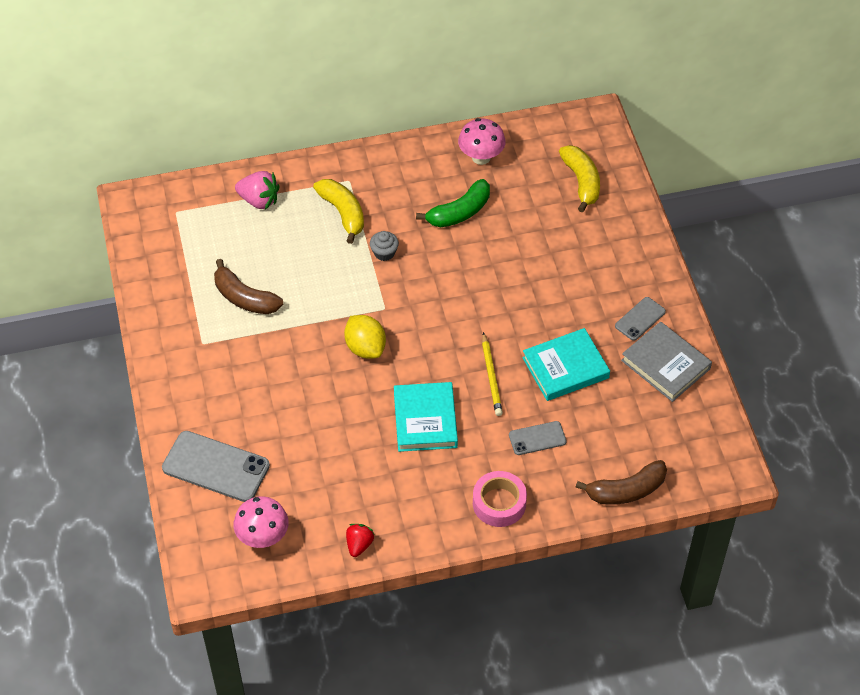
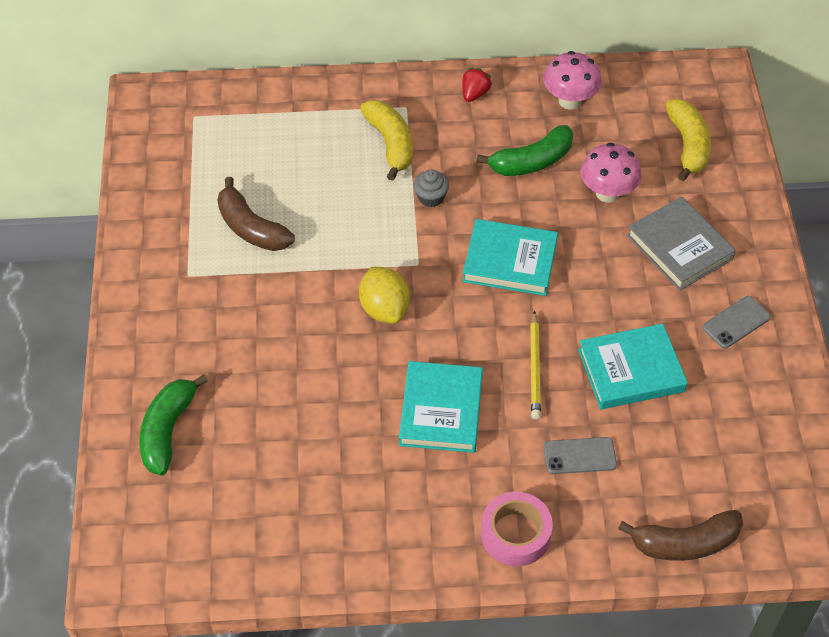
camera: 10 degrees right, 0 degrees up
(216, 467) = (168, 430): grey phone -> green banana
(259, 200) = (294, 116): pink strawberry -> none
(263, 537) = (205, 531): pink mushroom -> pink mushroom (607, 193)
(359, 545) = (325, 560): red strawberry -> red strawberry (474, 94)
(457, 296) = (510, 261): none -> turquoise book
(665, 364) = (760, 385): grey book -> grey book (679, 247)

